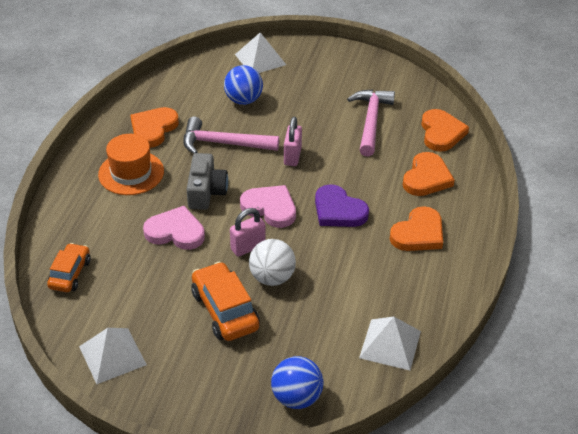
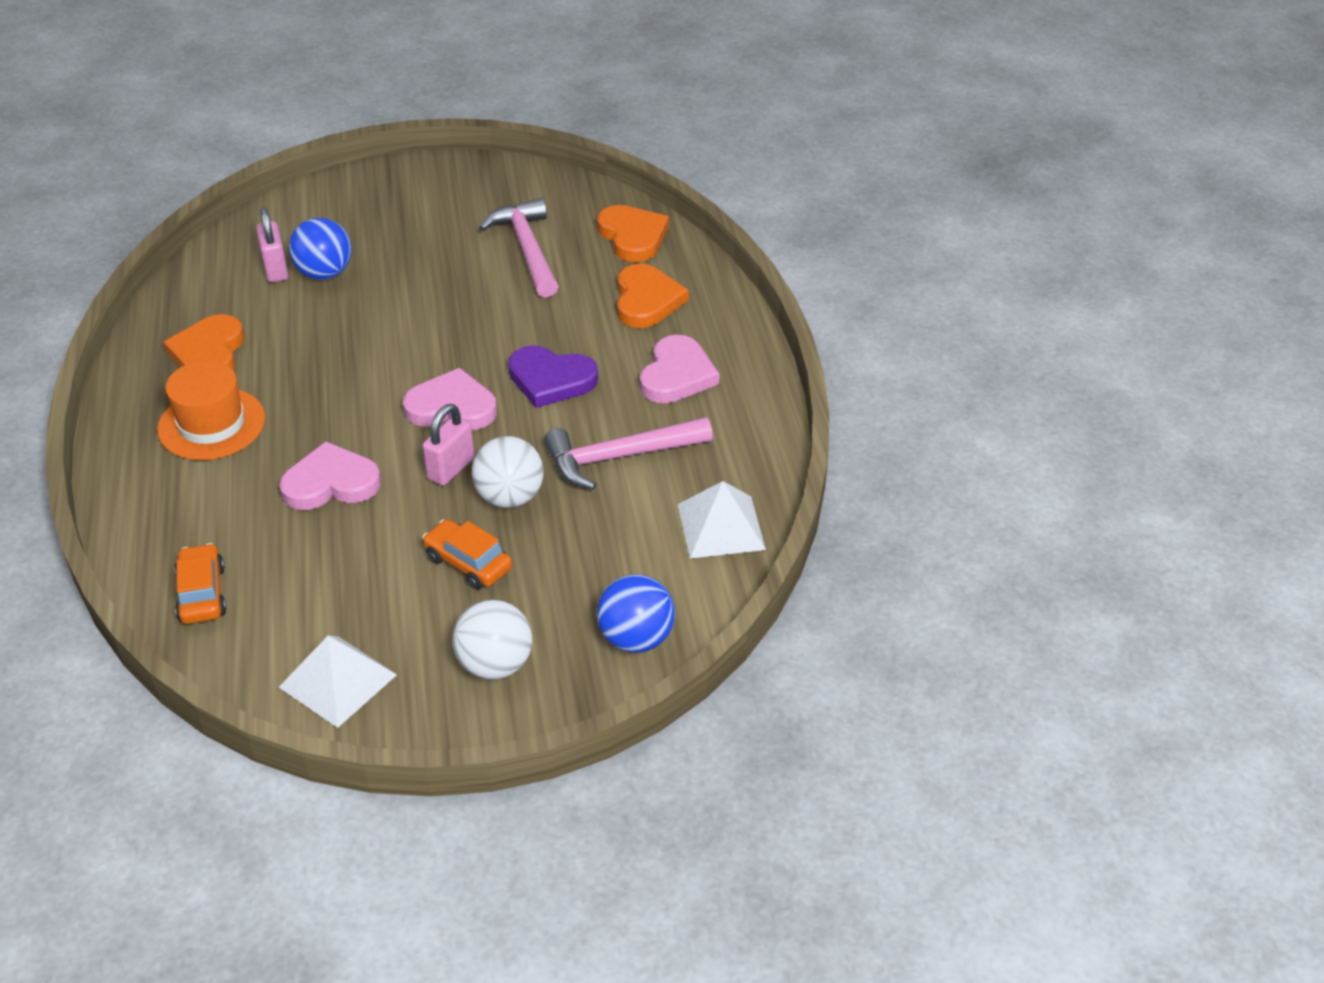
camera: 25 degrees left, 0 degrees up
(204, 381) = (495, 664): none -> white ball
(206, 191) = (343, 414): grey camera -> none
(223, 143) = (330, 341): pink hammer -> pink hammer (619, 457)
(225, 310) = (468, 563): orange car -> orange car, size x0.66
(260, 59) = (316, 210): white pyramid -> none
(292, 156) = (443, 328): pink padlock -> pink padlock (276, 269)
(418, 233) = (677, 375): orange heart -> pink heart

